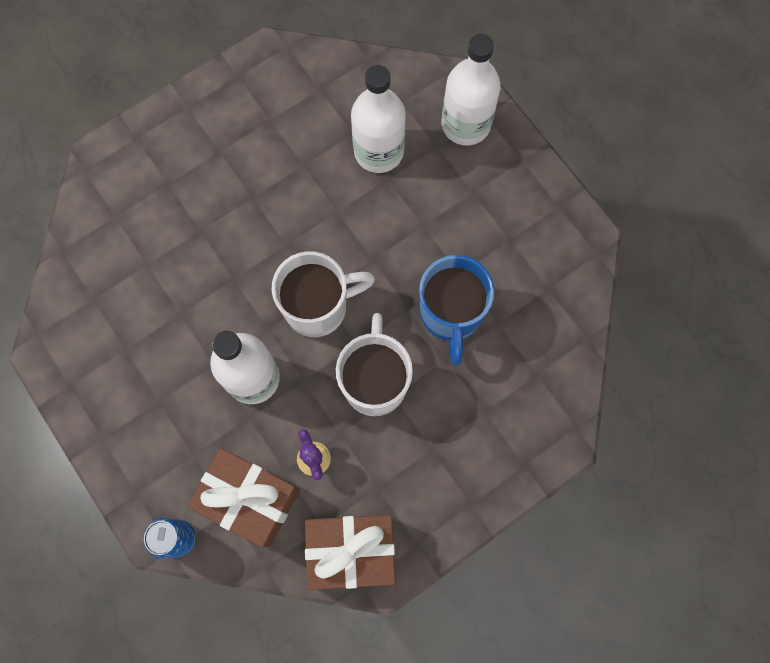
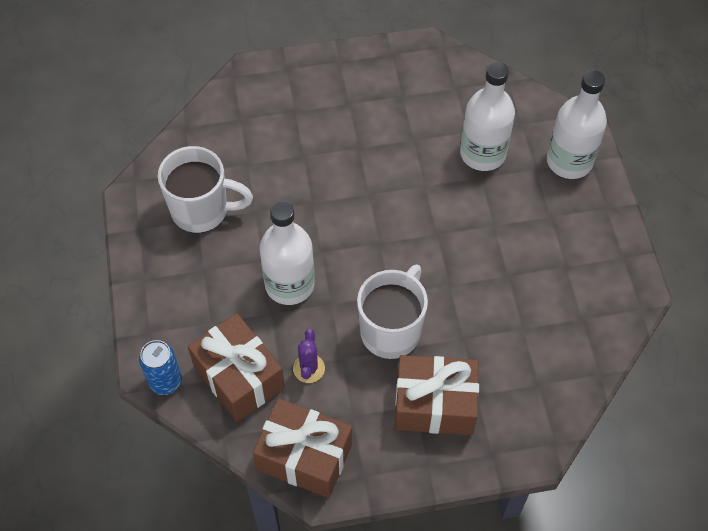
camera: 25 degrees right, 15 degrees down
(318, 307) = (372, 252): white mug -> white mug (202, 210)
(450, 315) = (484, 304): blue mug -> none
(450, 440) = (434, 404): none -> brown gift

